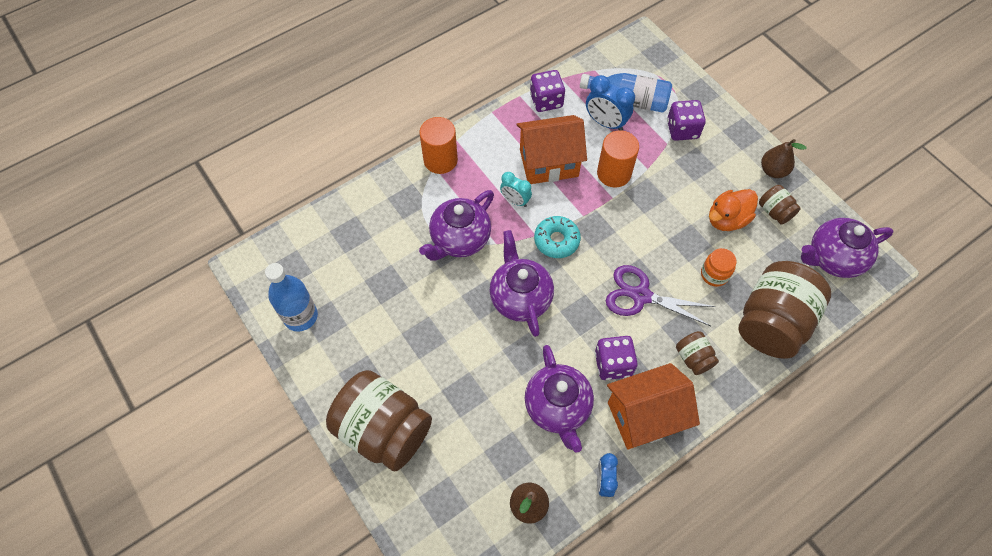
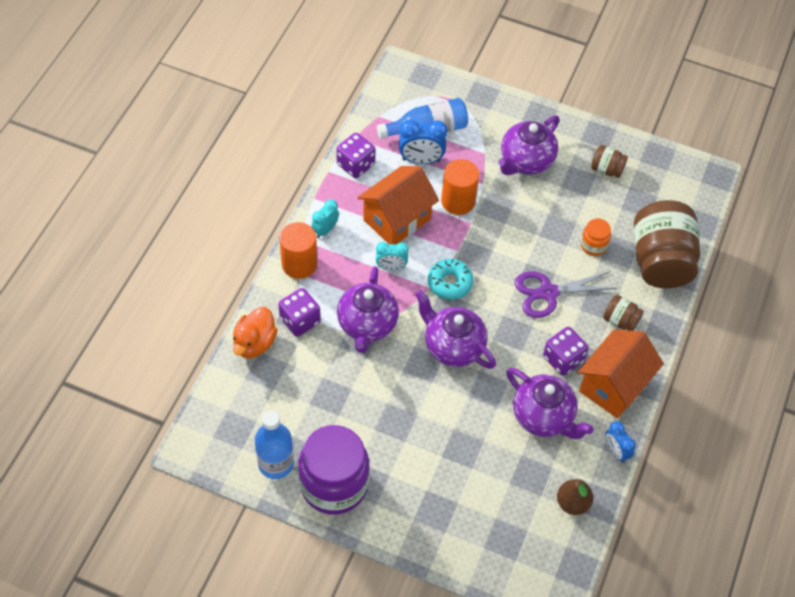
camera: 35 degrees left, 5 degrees down
(333, 362) = (334, 485): none -> purple jar
(383, 429) = (417, 513): brown jar -> none
(482, 142) = (325, 230): none -> turquoise clock
(682, 130) = (489, 135): purple dice -> purple dice (300, 320)
(727, 219) = (574, 195): orange duck -> orange duck (254, 343)
(773, 170) = (584, 135): brown pear -> none
(833, 258) = (673, 186): purple teapot -> purple teapot (526, 161)

